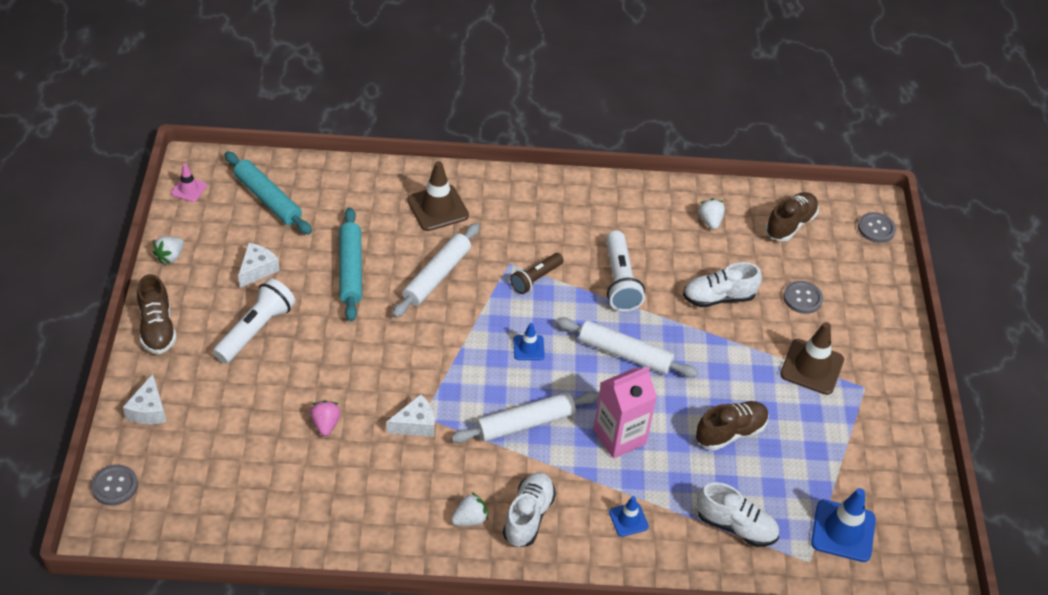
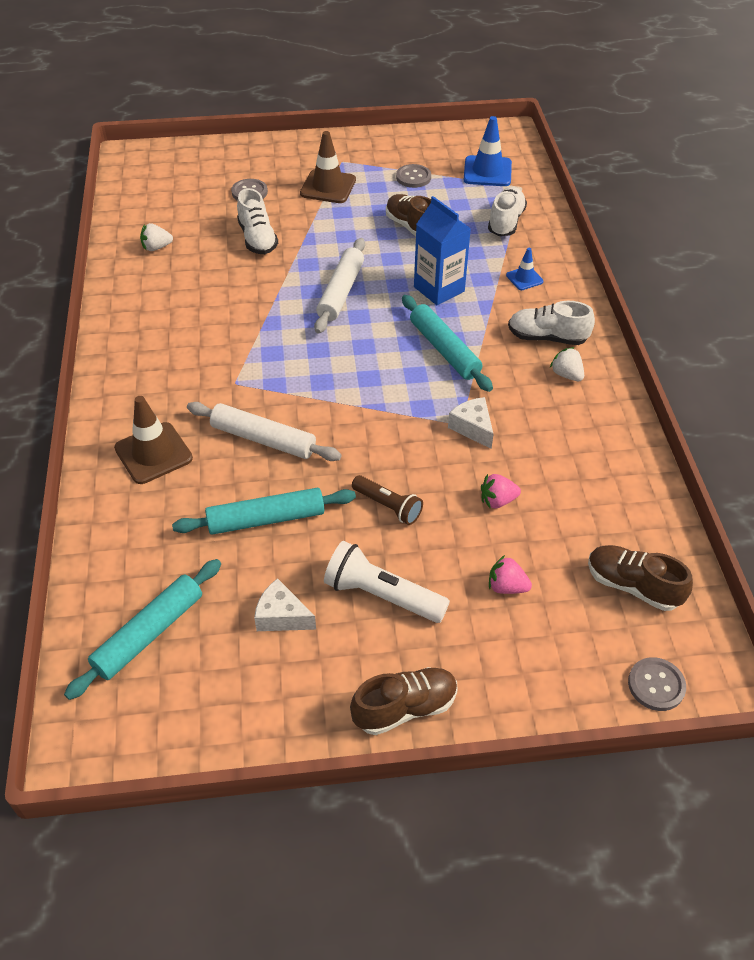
camera: 95 degrees left, 0 degrees up
(149, 410) = (536, 680): white cheese -> none
(170, 256) = (274, 728): white strawberry -> none
(189, 189) = (135, 741): pink traffic cone -> none
(237, 410) = (506, 587): none -> pink strawberry
(525, 423) = (444, 349): white rolling pin -> turquoise rolling pin
(528, 348) = (350, 356): blue traffic cone -> none
(536, 279) = (254, 360): brown flashlight -> brown flashlight (388, 506)
(619, 437) = (439, 289): pink carton -> blue carton
(620, 281) = (247, 301): white flashlight -> none
(790, 224) = (156, 200): brown shoe -> brown shoe (632, 586)
(876, 229) = (157, 154): grey button -> grey button (413, 177)

